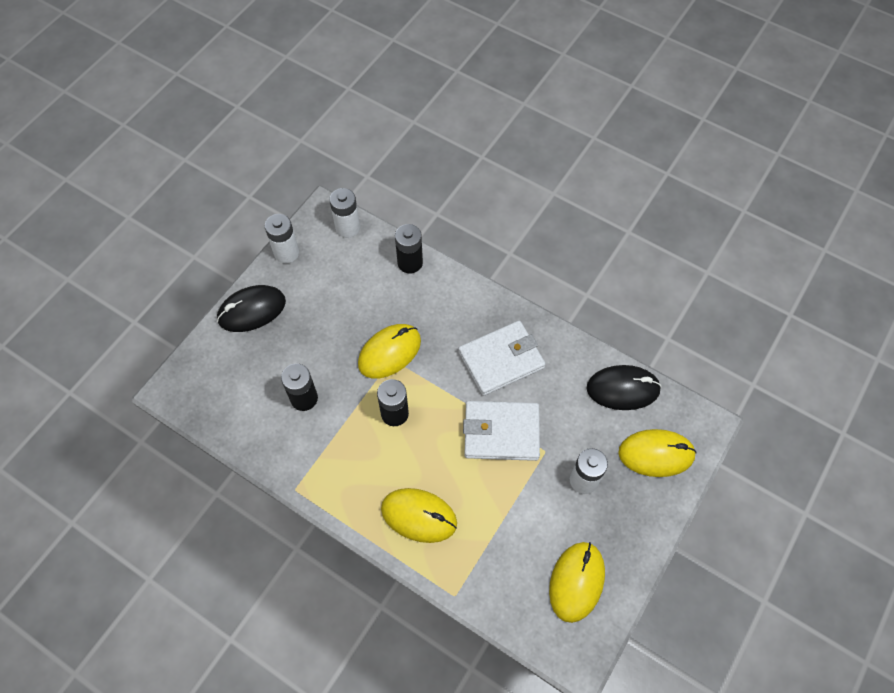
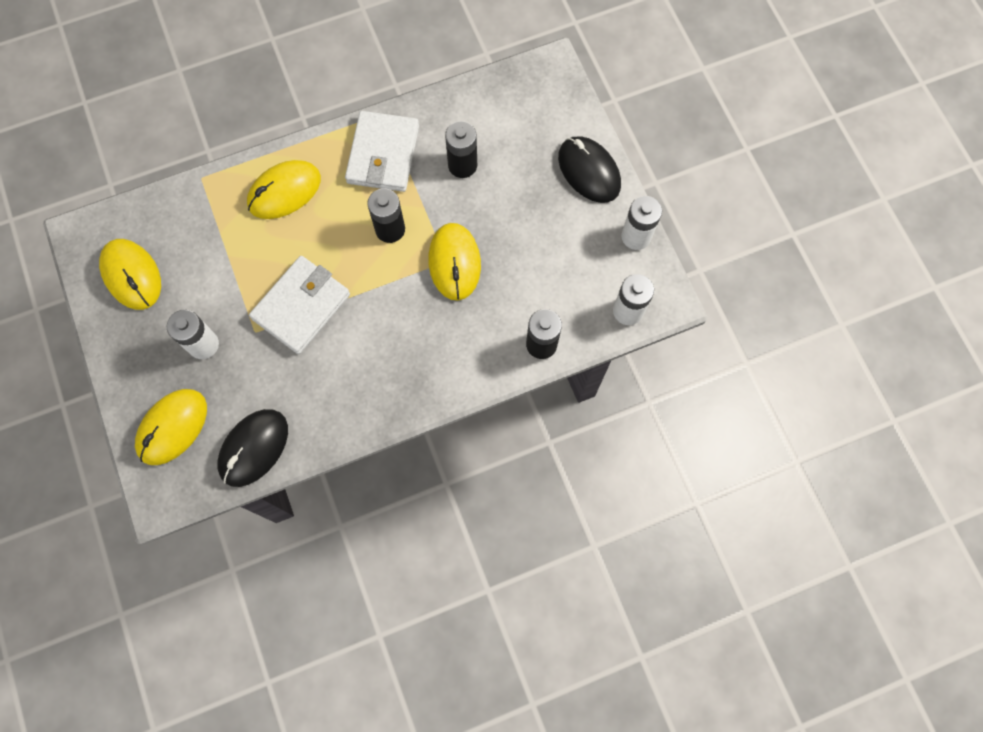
camera: 125 degrees right, 10 degrees up
(252, 310) = (589, 171): black mouse -> black mouse turned 45 degrees counterclockwise
(501, 360) = (370, 357): white wallet -> white wallet (383, 154)

